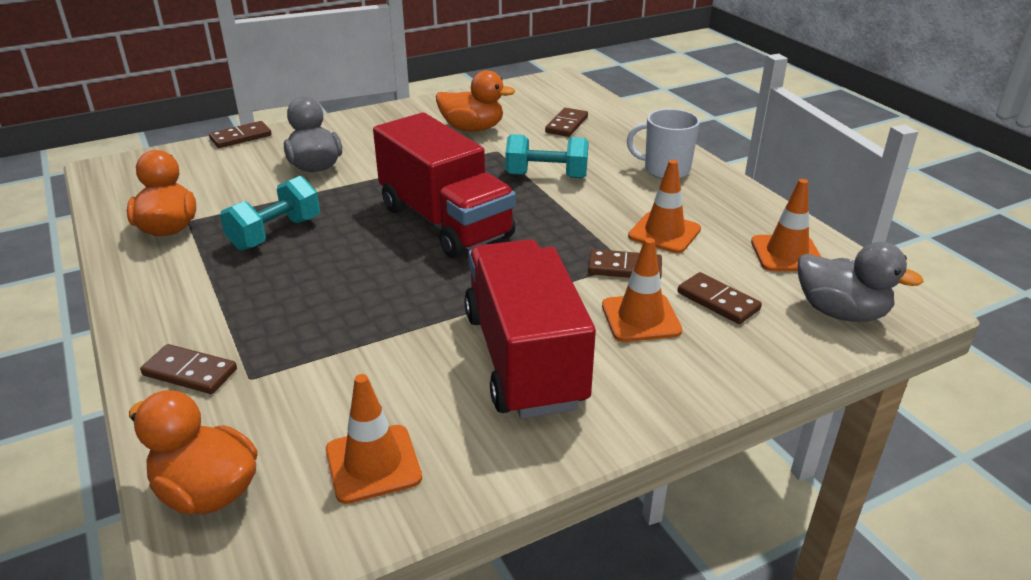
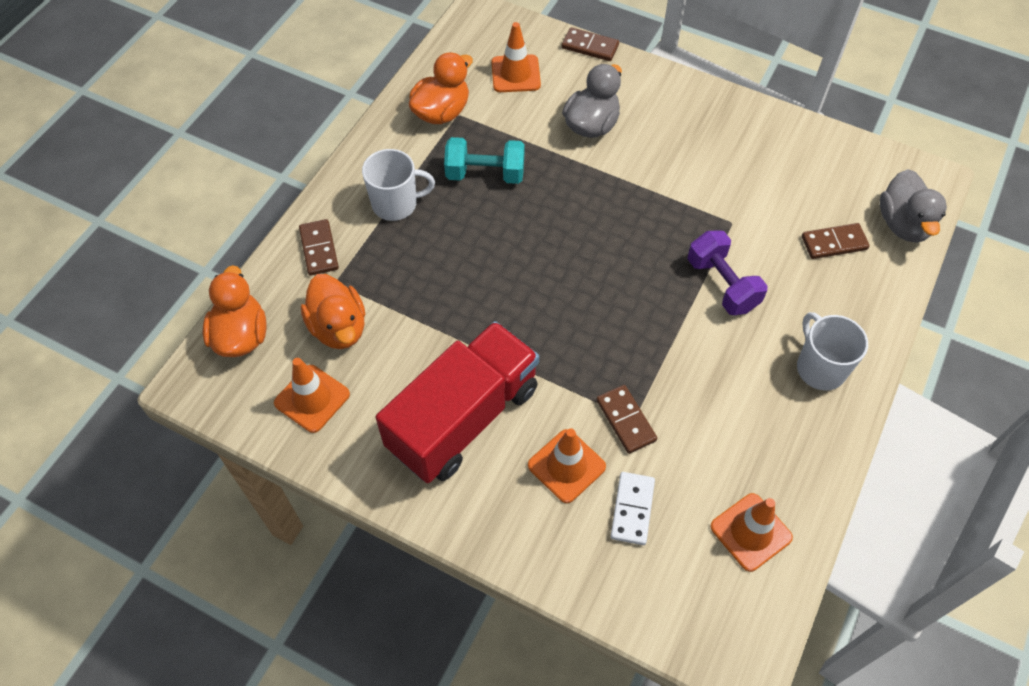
camera: 55 degrees right, 25 degrees up
(222, 297) = (396, 204): none -> white mug
(445, 222) = (588, 262): red truck -> none
(472, 129) = (754, 180): orange duck -> orange duck (339, 327)
(546, 176) = (722, 284): turquoise dumbbell -> purple dumbbell
(664, 233) = (704, 422): orange traffic cone -> orange traffic cone (515, 74)
(718, 301) = (632, 509): brown domino -> white domino
(840, 312) = (689, 608): grey duck -> grey duck (903, 224)

